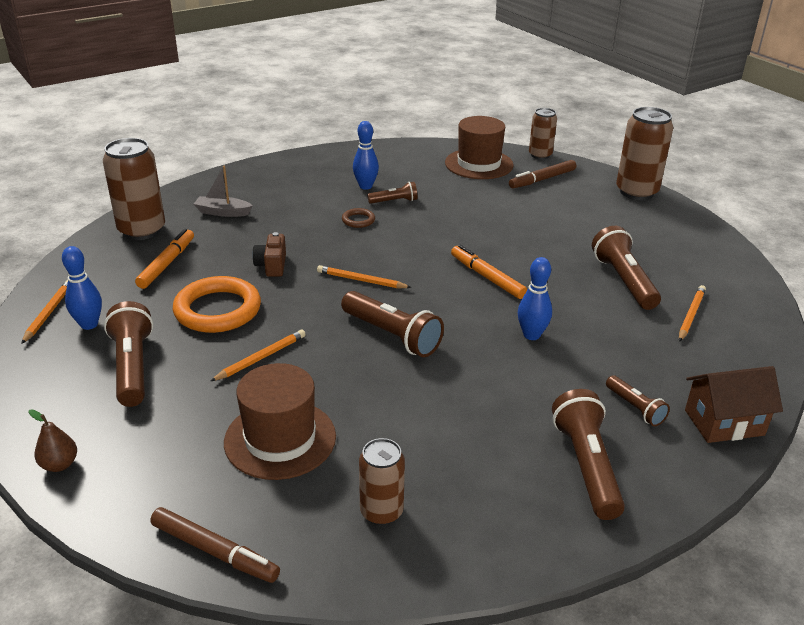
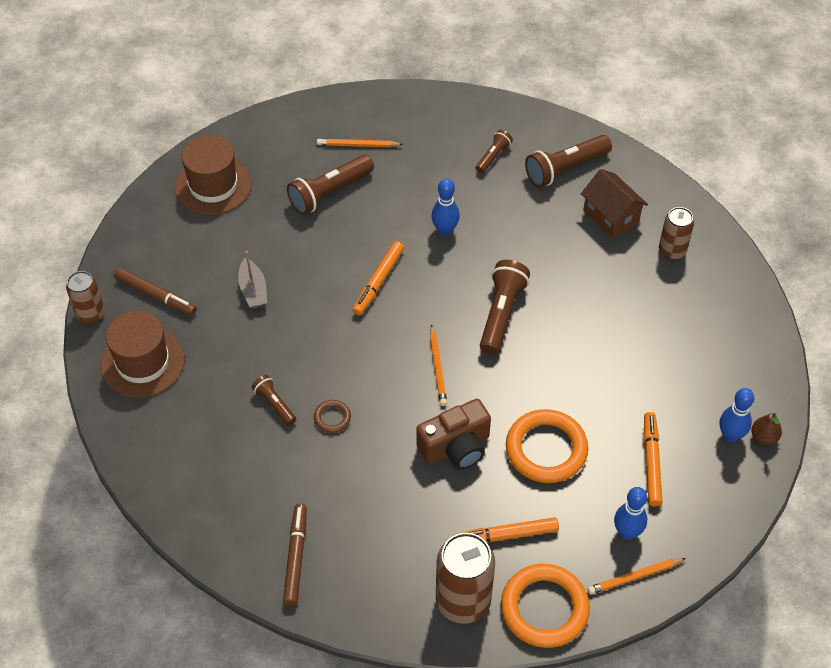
camera: 115 degrees left, 20 degrees up
(88, 261) = (544, 608): none -> orange ring
(133, 367) = (651, 462): brown flashlight -> orange marker
(215, 551) = (756, 314): brown marker -> brown marker (295, 557)
(223, 212) = (384, 548): grey boat -> grey boat (253, 290)
(261, 358) = (583, 384): orange pencil -> none
(272, 265) = (456, 447): brown camera -> brown camera, size x1.60
(280, 439) = (653, 328): brown hat -> brown hat (213, 185)
(365, 186) = (253, 445): blue bowling pin -> blue bowling pin (730, 435)
(636, 192) = (147, 215): brown can -> none
(724, 422) = (478, 113): brown house -> brown house (611, 216)

